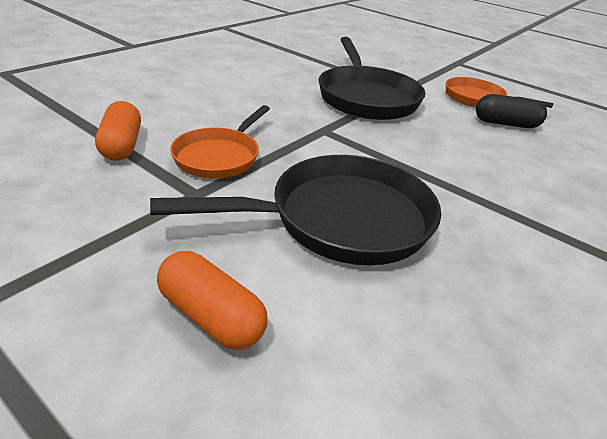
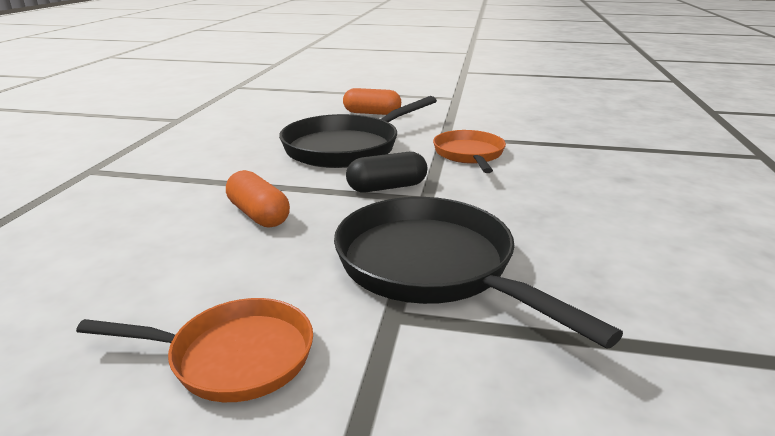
camera: 155 degrees right, 10 degrees down
(122, 145) = (538, 143): orange capsule -> orange capsule (258, 215)
(505, 124) = (189, 297): black capsule -> black capsule (387, 187)

